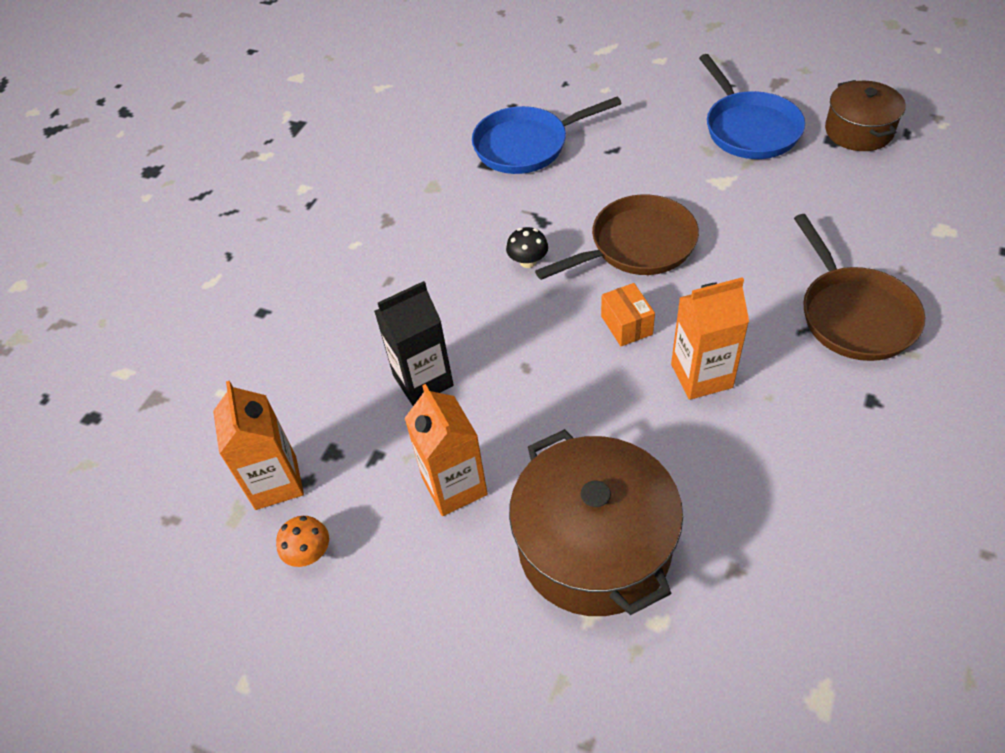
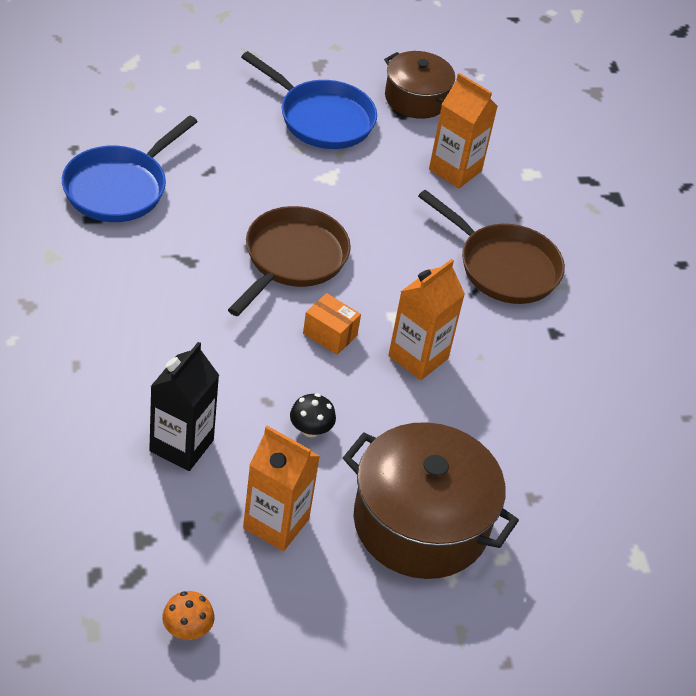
camera: 45 degrees left, 5 degrees down
(276, 482) = (109, 586): orange carton -> orange carton (455, 170)
(528, 261) = (202, 304): black mushroom -> black mushroom (310, 429)

